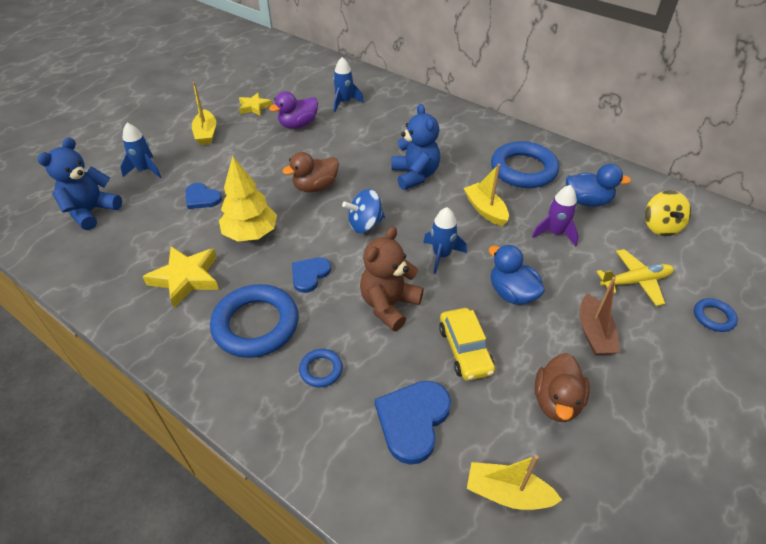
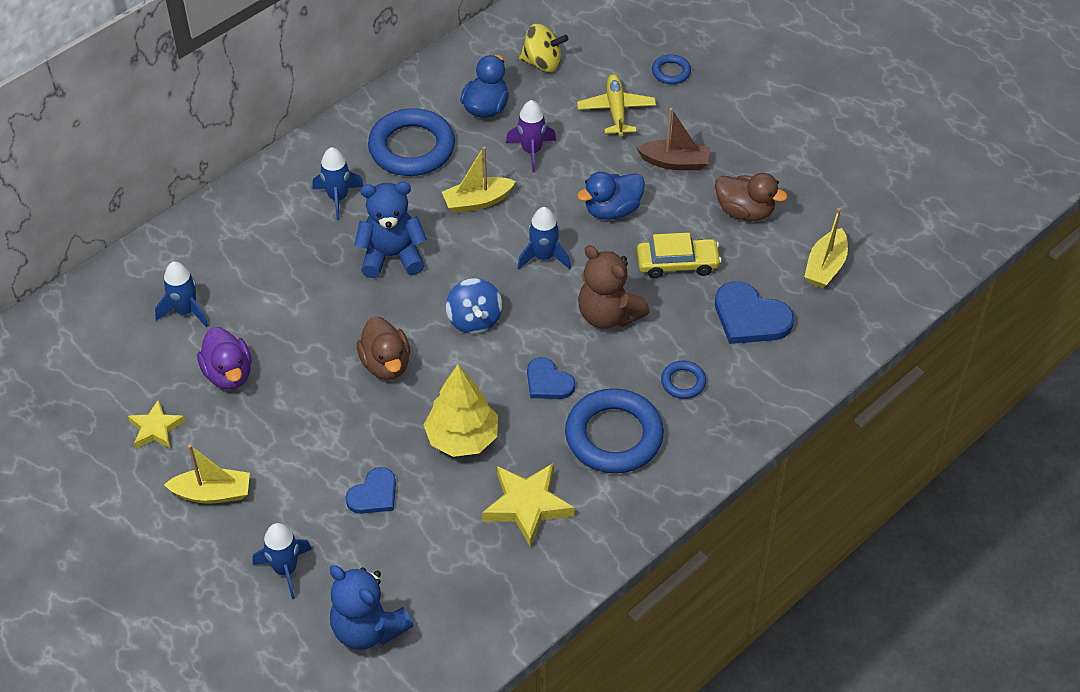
camera: 80 degrees left, 5 degrees up
(459, 144) = (338, 198): none -> blue rocket

